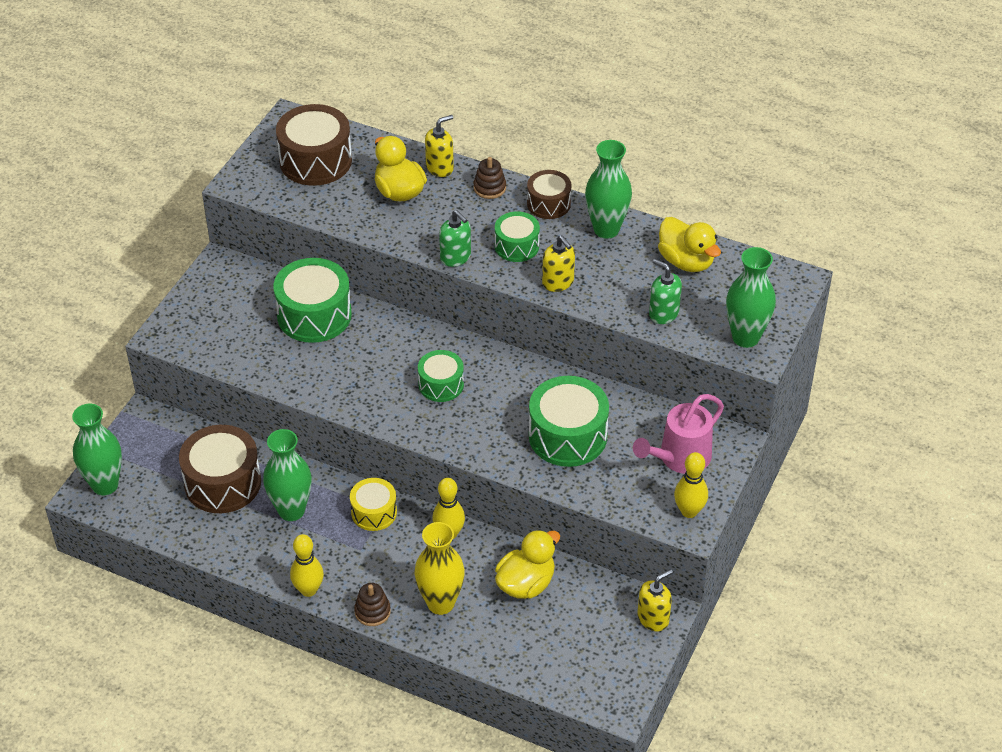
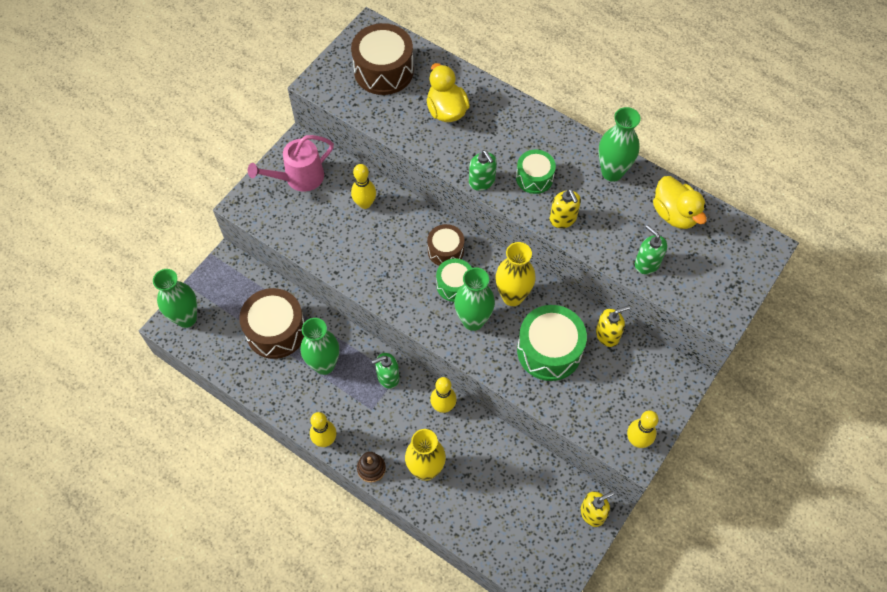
camera: 10 degrees right, 15 degrees up
(314, 315) = (365, 203): green drum -> yellow bowling pin
(374, 512) = (388, 377): yellow drum -> green soap dispenser
(440, 167) = (484, 92): yellow soap dispenser -> yellow soap dispenser (607, 335)
(489, 188) = (521, 117): brown stacking toy -> none
(513, 387) = (512, 296): none -> yellow vase
(526, 584) = (496, 463): yellow duck -> none
(548, 204) = (568, 140): brown drum -> brown drum (445, 251)
(679, 458) = (638, 387): pink watering can -> pink watering can (299, 178)
(745, 337) = (713, 298): green vase -> green vase (473, 321)

